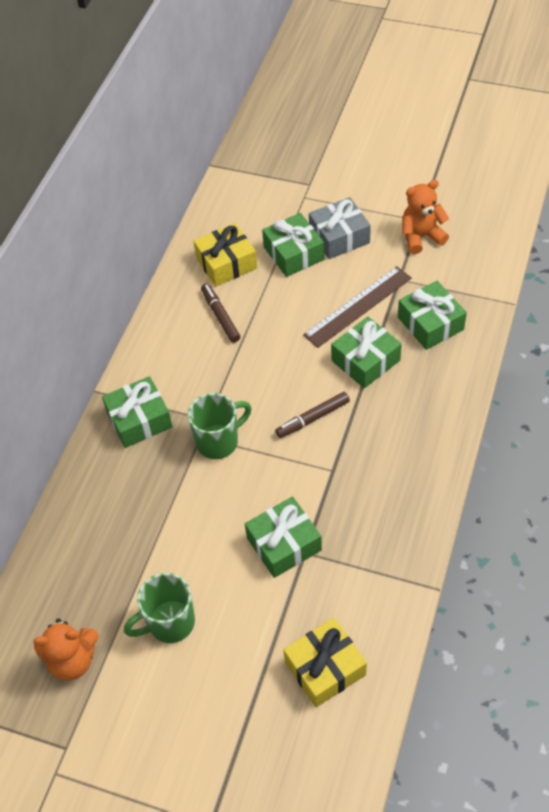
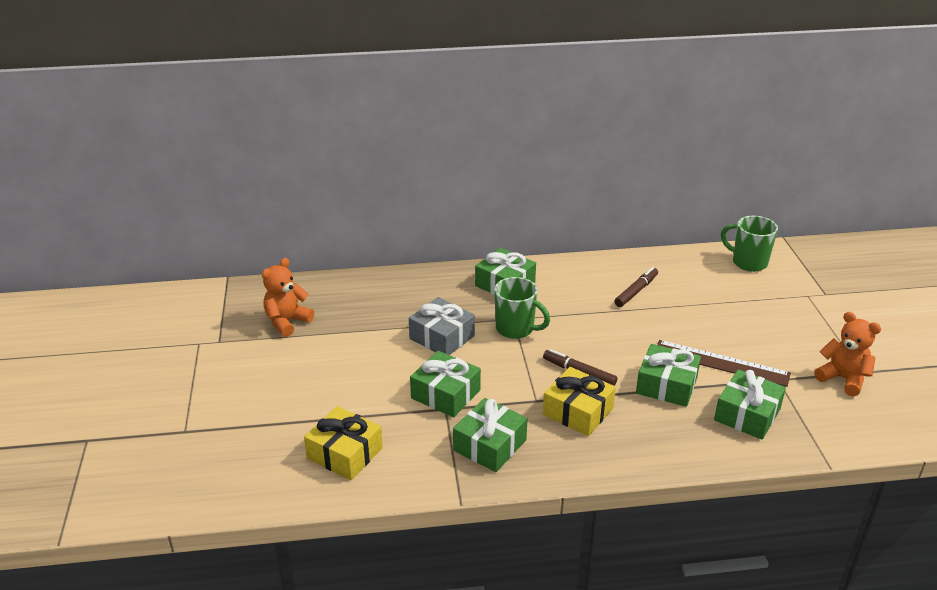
camera: 60 degrees right, 20 degrees down
(73, 660) = (287, 322): orange teddy bear -> orange teddy bear turned 75 degrees clockwise
(169, 623) = (340, 357): green mug -> green mug (748, 262)
(226, 263) = (692, 277): yellow gift -> yellow gift (578, 411)
(293, 253) = (740, 309): green gift -> green gift (489, 445)
(339, 237) = (786, 329): grey gift -> grey gift (442, 337)

